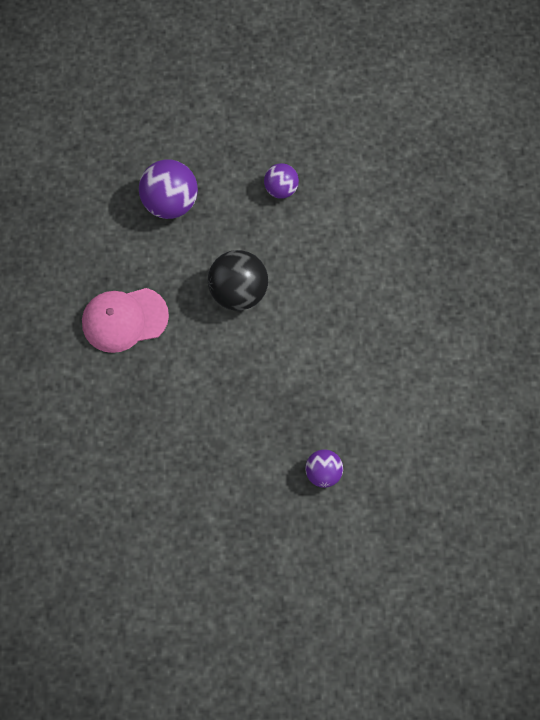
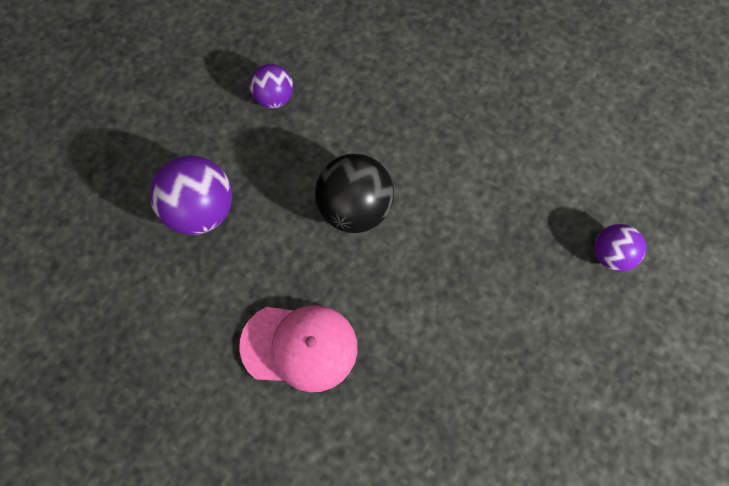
camera: 55 degrees left, 0 degrees up
(124, 319) = (299, 346): pink cap -> pink cap turned 105 degrees counterclockwise

